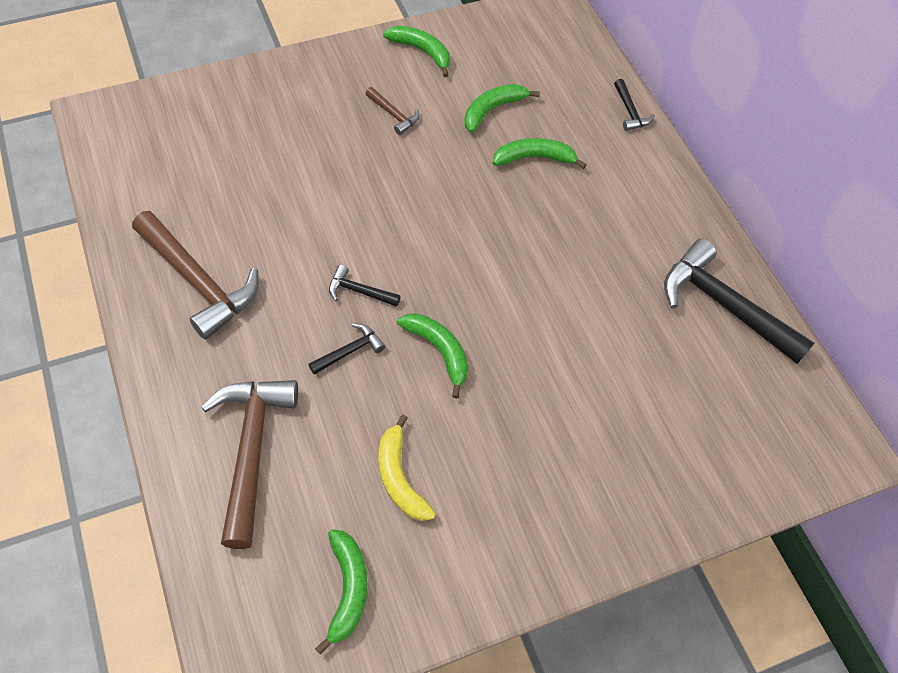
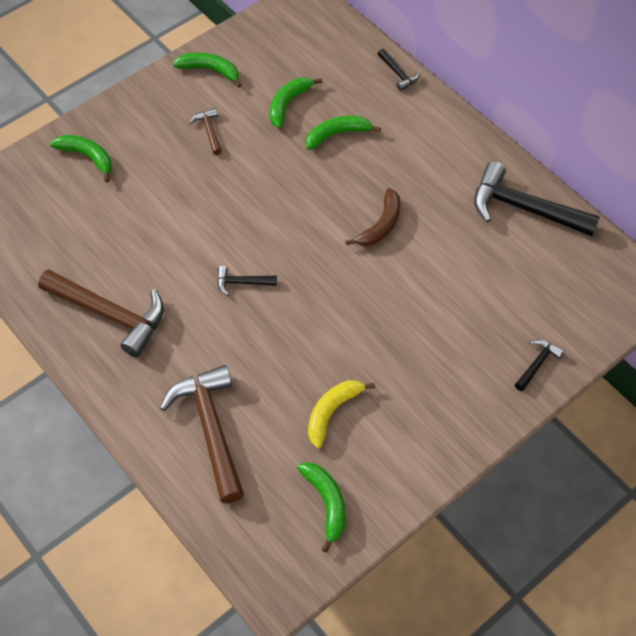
camera: 15 degrees left, 0 degrees up
(349, 351) = (254, 331): black hammer -> black hammer (537, 364)
(394, 115) = (209, 131): brown hammer -> brown hammer turned 135 degrees counterclockwise
(400, 478) = (332, 412): yellow banana -> yellow banana turned 75 degrees clockwise
(439, 351) = (323, 309): green banana -> green banana (87, 157)
(545, 274) = (381, 225): none -> brown banana

